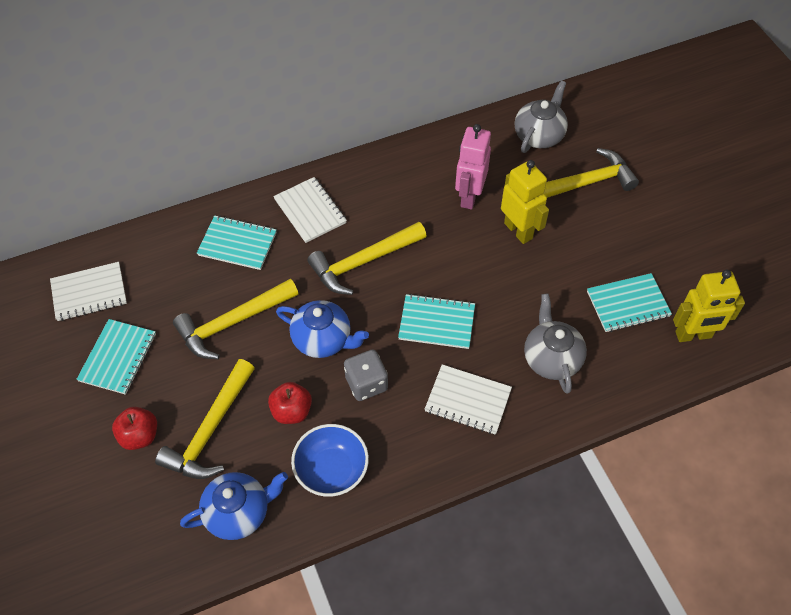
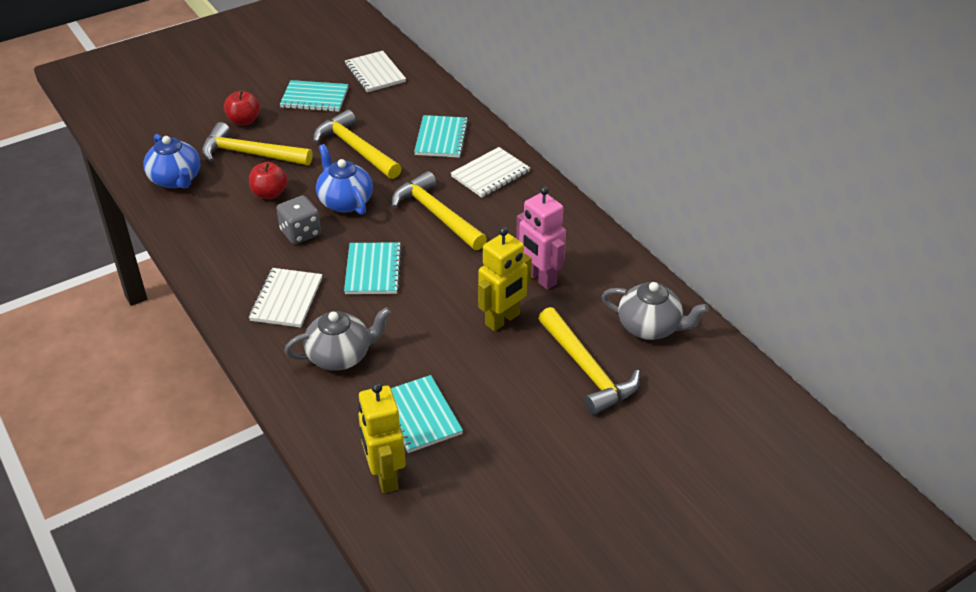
camera: 80 degrees right, 15 degrees down
(323, 339) = (345, 201): blue teapot -> blue teapot turned 135 degrees clockwise
(331, 470) = (213, 223): blue bowl -> none
(469, 196) = (540, 278): pink robot -> pink robot turned 135 degrees counterclockwise

